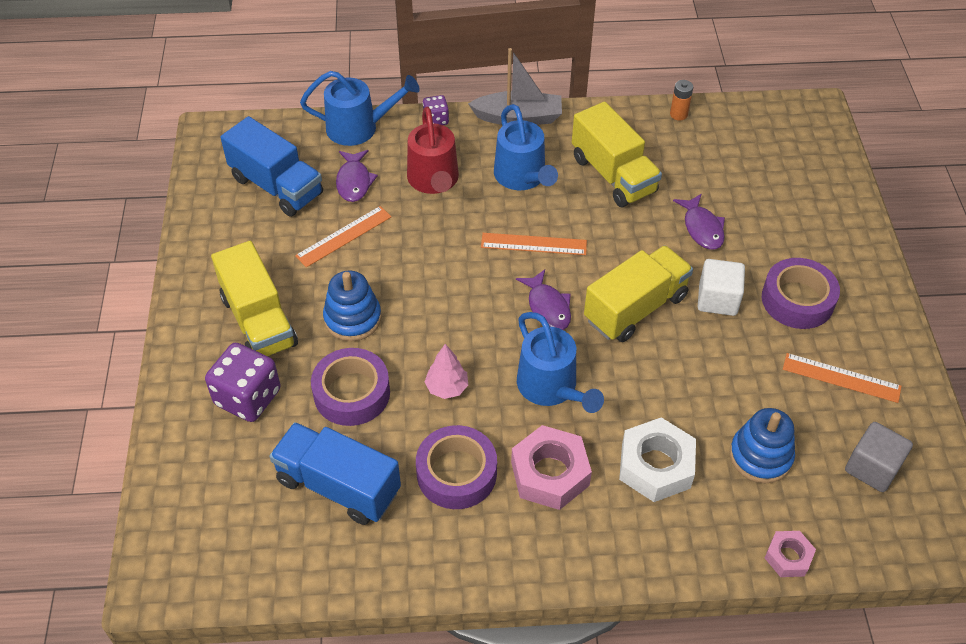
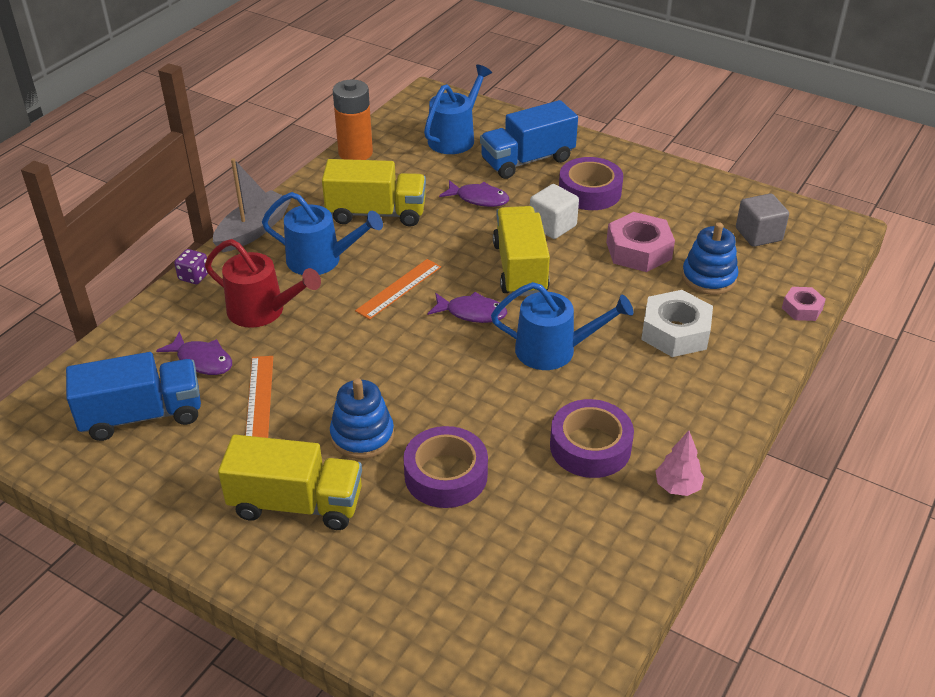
camera: 55 degrees left, 10 degrees down
(248, 397) = (380, 553): purple dice -> none
(338, 486) = (539, 531): blue truck -> blue truck (527, 160)
(359, 127) = (140, 327): blue watering can -> blue watering can (455, 138)
(447, 387) = (497, 411): pink tree -> pink tree (677, 487)
(550, 474) = (636, 392): pink nut -> pink nut (638, 250)
(678, 114) = (355, 153): orange battery -> orange battery, size x2.02
(841, 377) = (674, 208): orange ruler -> none

